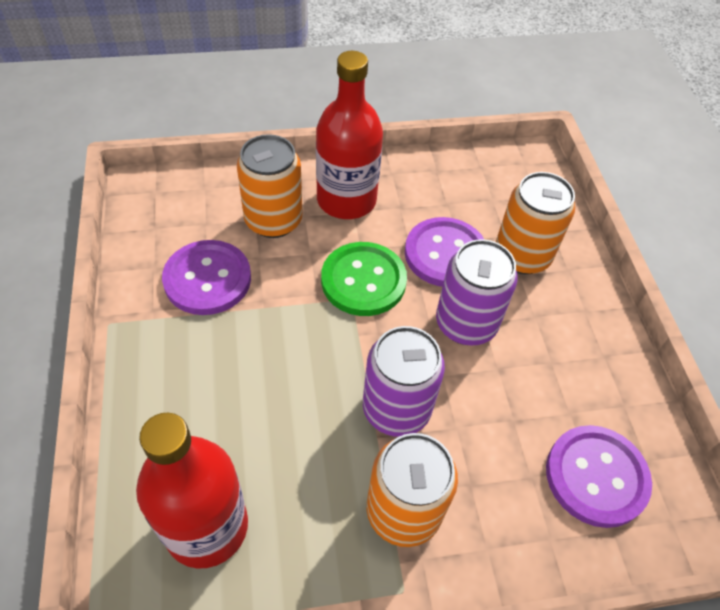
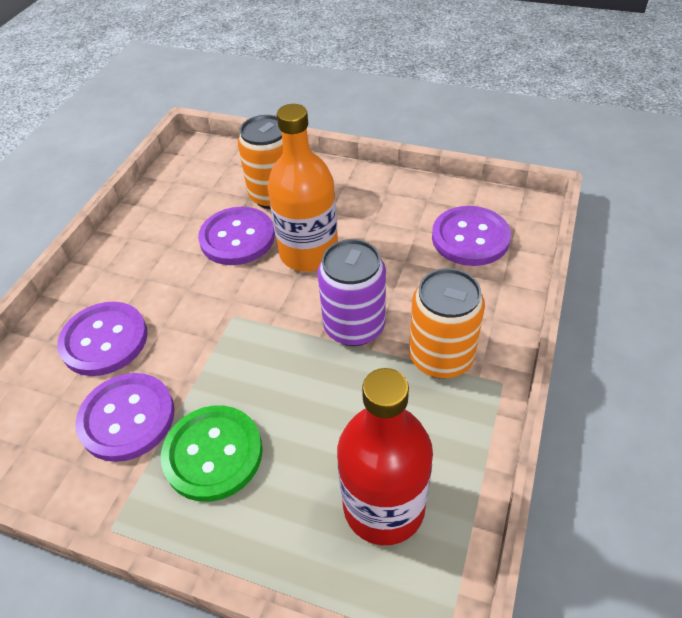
camera: 55 degrees left, 5 degrees down
(273, 220) = (104, 340): orange can -> purple button
(346, 200) = (129, 278): red bottle -> none
(363, 280) = (221, 300): green button -> green button (213, 454)
(466, 324) = (309, 253): purple can -> orange bottle

